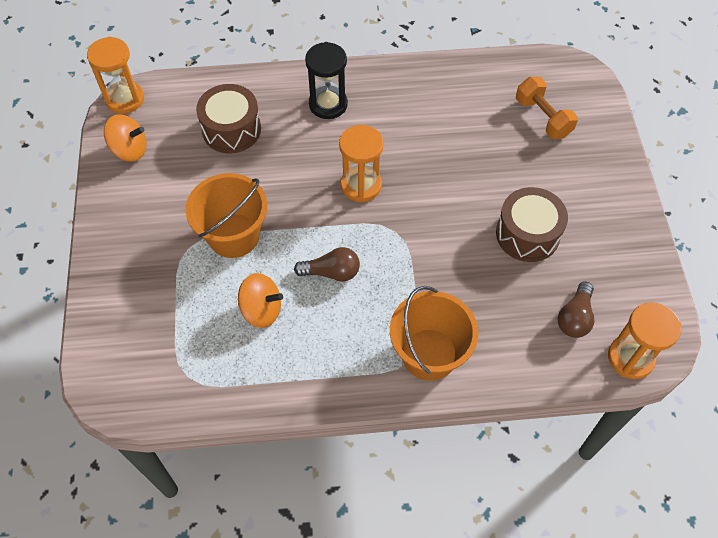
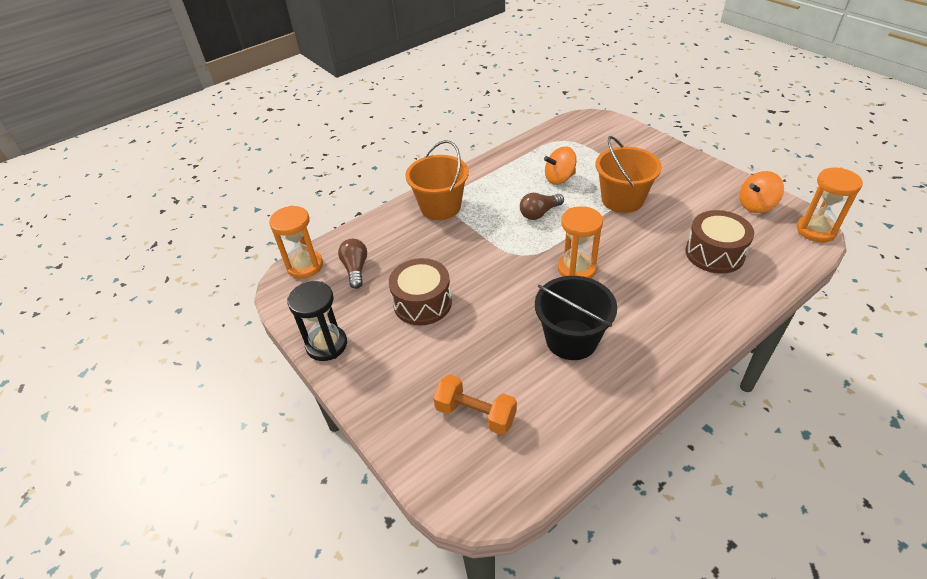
camera: 150 degrees right, 15 degrees down
(328, 104) = (673, 313): black hourglass -> black hourglass (326, 345)
(426, 129) = (571, 339): none -> black bucket

